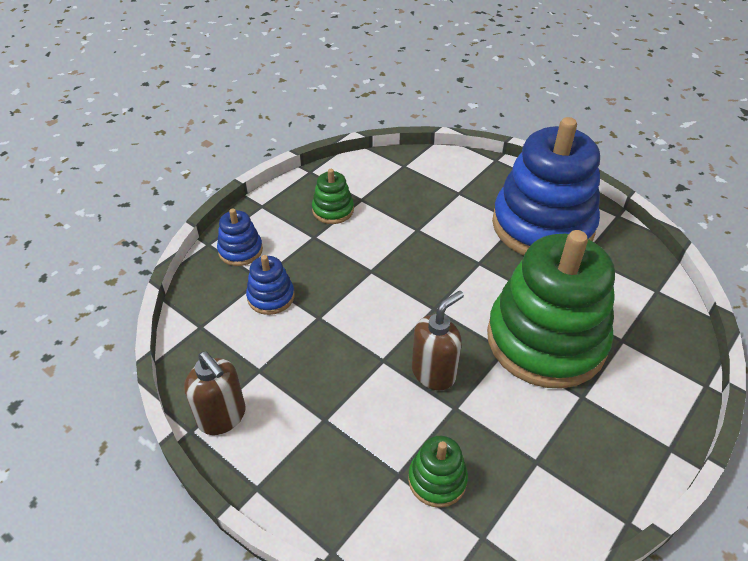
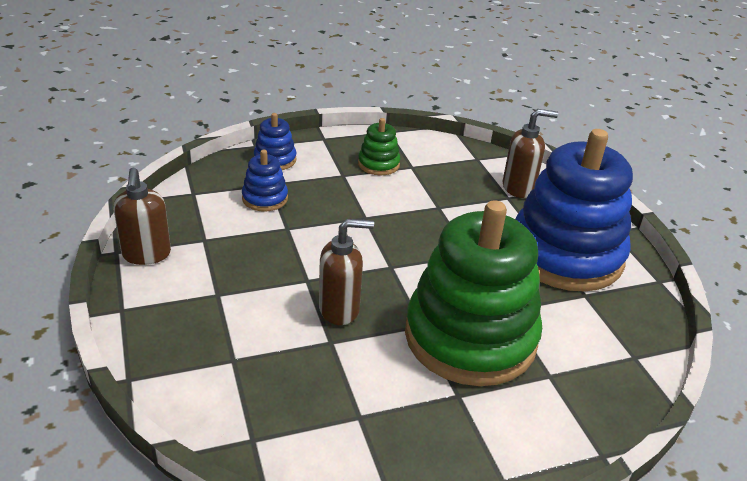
camera: 30 degrees right, 10 degrees down
(437, 480) = (260, 380): green stacking toy -> none
(458, 179) = (518, 188): none -> brown soap dispenser

